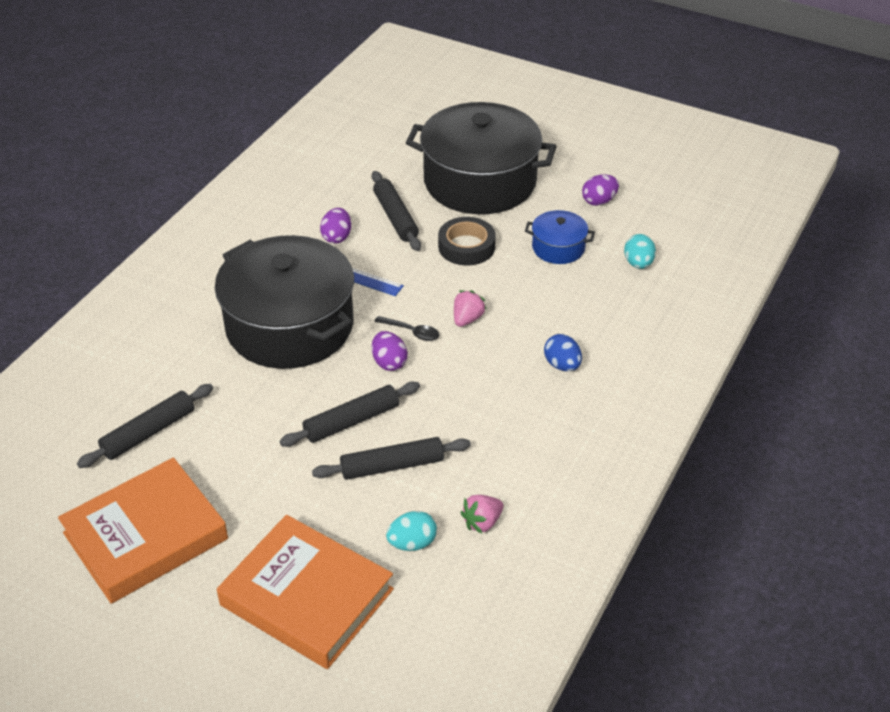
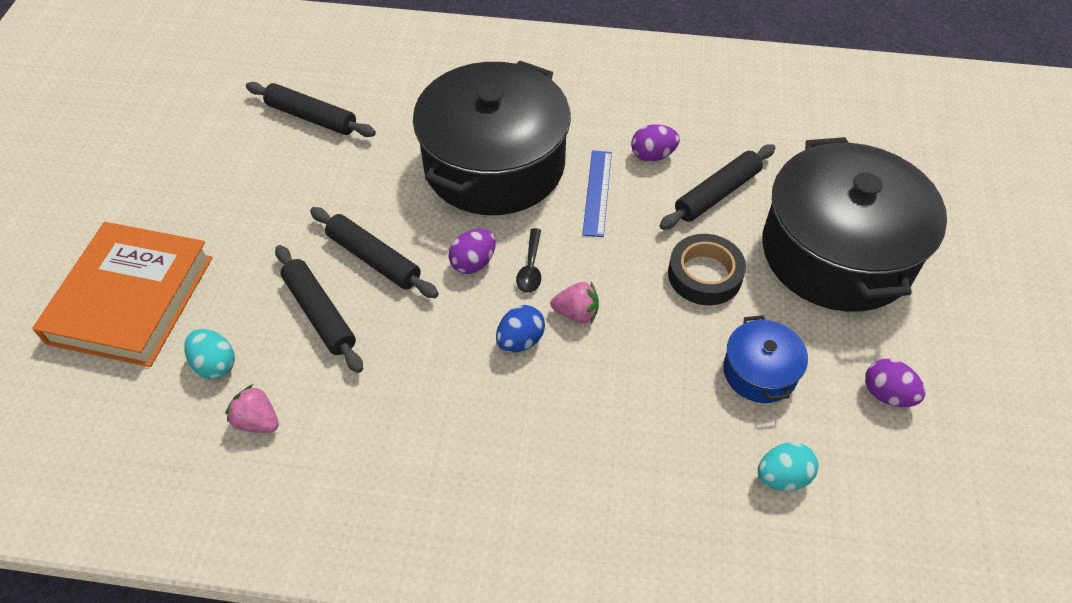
camera: 70 degrees right, 10 degrees up
(145, 536) = (187, 161): orange book -> none
(562, 365) = (538, 435): blue egg -> blue egg (520, 341)

